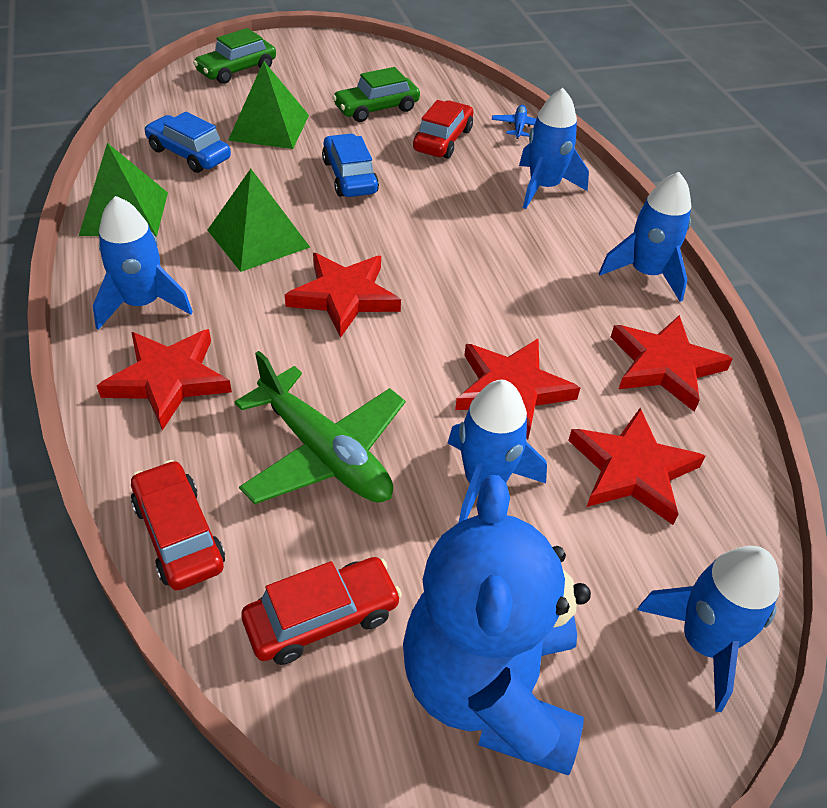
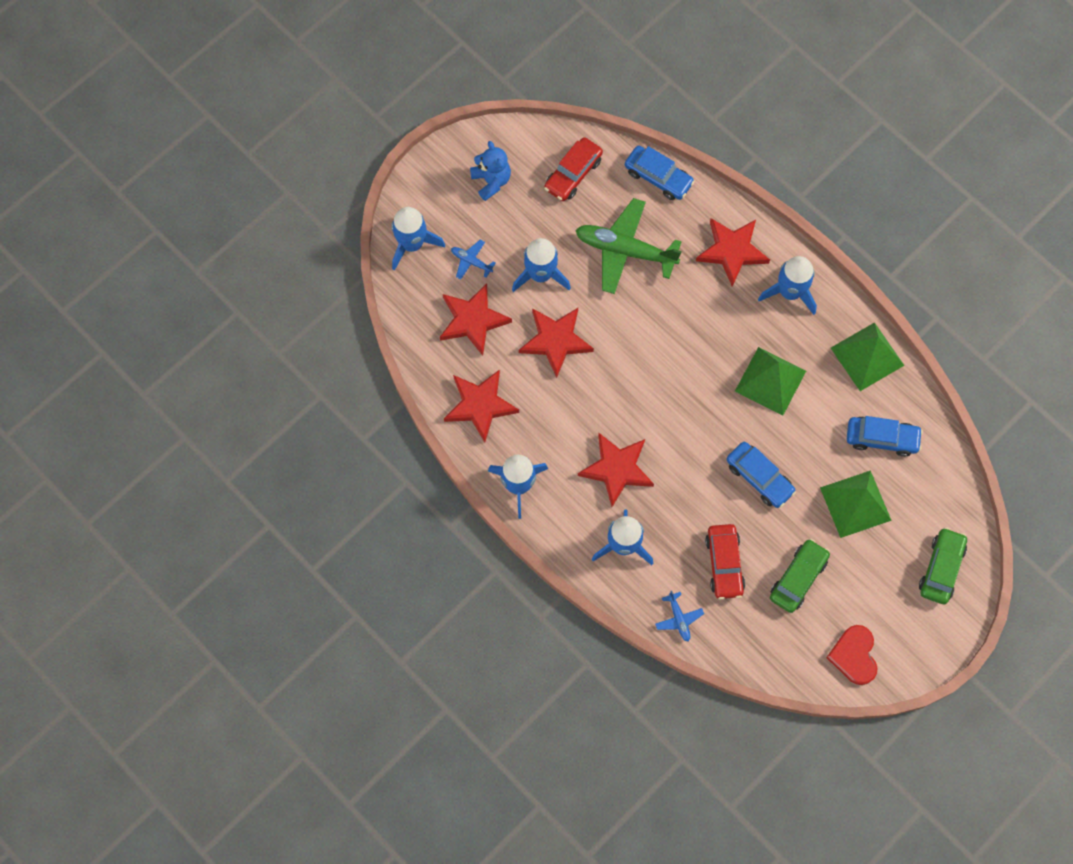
camera: 155 degrees right, 25 degrees up
(179, 534) = (658, 177): red car -> blue car
(344, 296) = (686, 360): red star -> red star (617, 469)
(370, 59) = (854, 655): none -> red heart
(490, 687) = (491, 181): blue teddy bear -> blue teddy bear, size x0.50
(597, 558) = (471, 261): none -> blue plane

